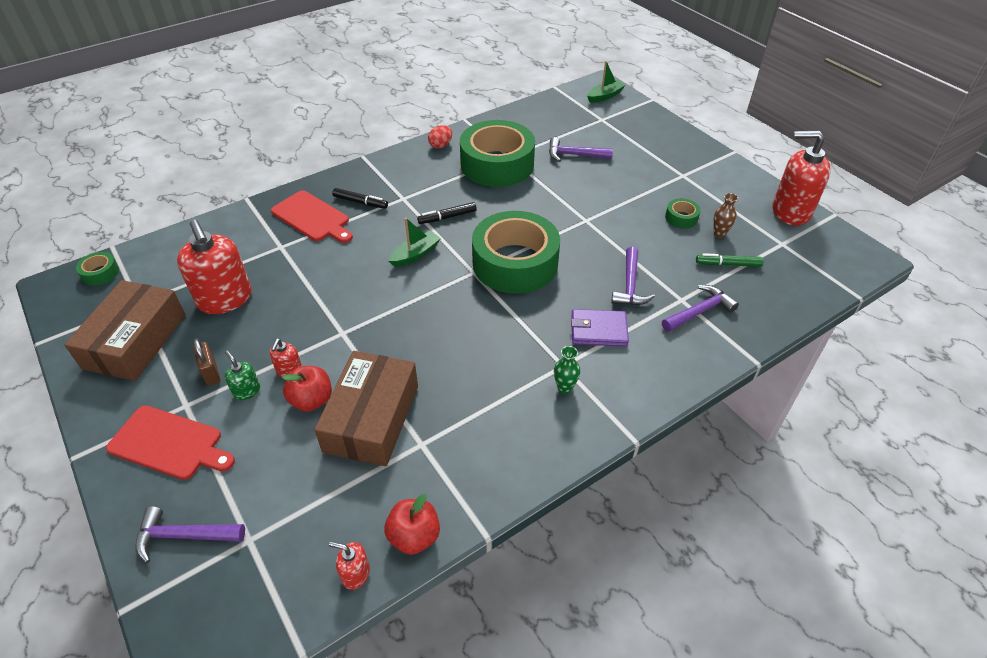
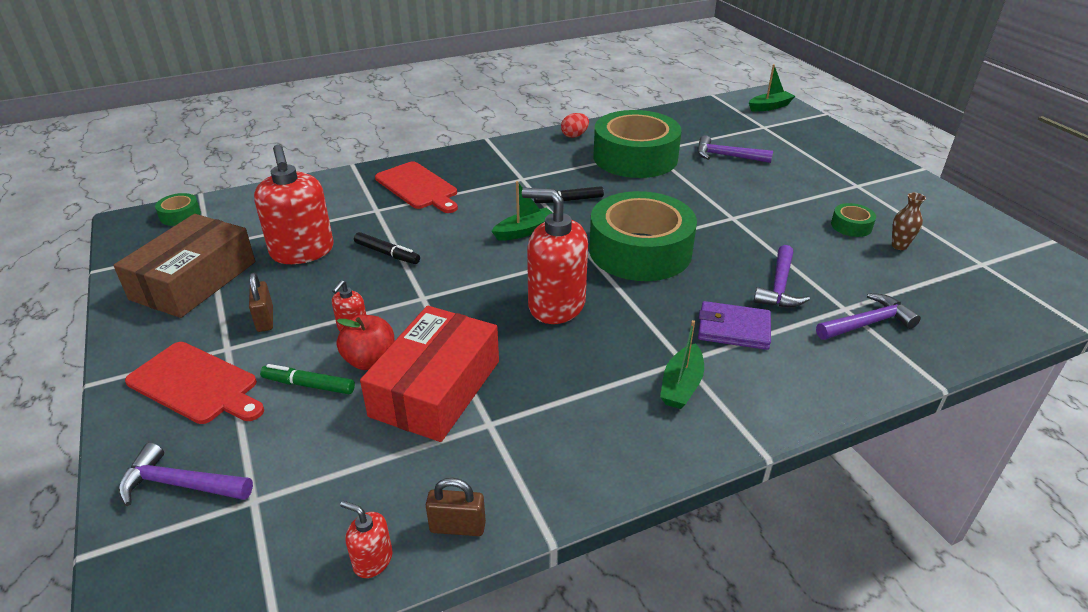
camera: 10 degrees right, 10 degrees down
(247, 391) = (299, 342): green soap dispenser -> none
(360, 202) = (474, 178): black marker -> black marker (387, 253)
(372, 418) = (436, 388): brown box -> red box
(414, 536) = (457, 527): red apple -> brown padlock
(564, 388) = (681, 385): green vase -> green boat
(728, 264) = (908, 278): green marker -> green marker (309, 385)
(790, 211) = (994, 232): red soap dispenser -> red soap dispenser (556, 305)

